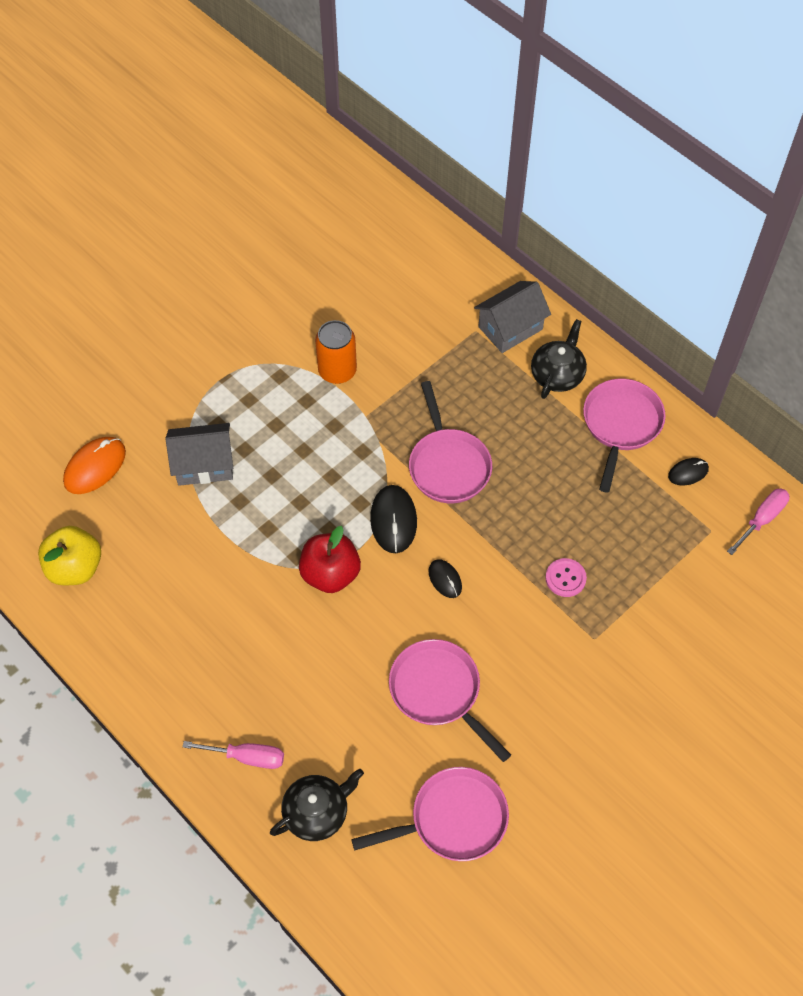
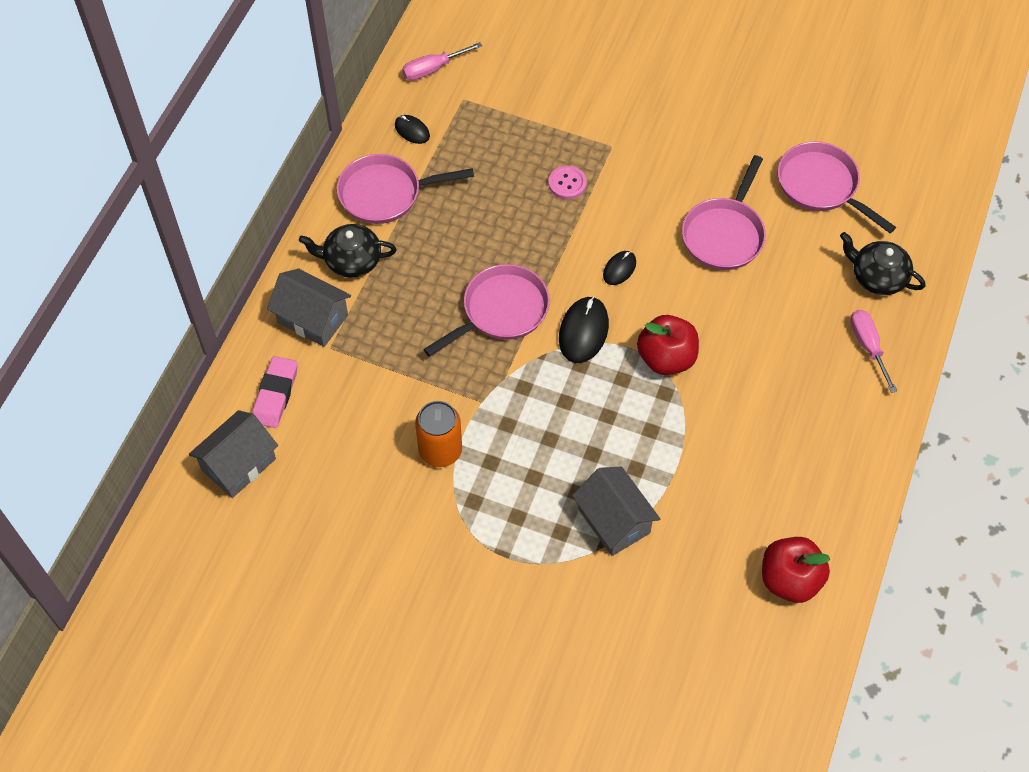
camera: 115 degrees left, 0 degrees up
(75, 568) = (789, 580): yellow apple -> red apple
(95, 467) = (673, 624): orange mouse -> none
(393, 520) = (583, 331): black mouse -> black mouse turned 45 degrees counterclockwise
(400, 240) = (238, 464): none -> grey house
(449, 281) = (275, 395): none -> pink eraser
(762, 519) = (433, 69): pink screwdriver -> pink screwdriver turned 45 degrees counterclockwise

